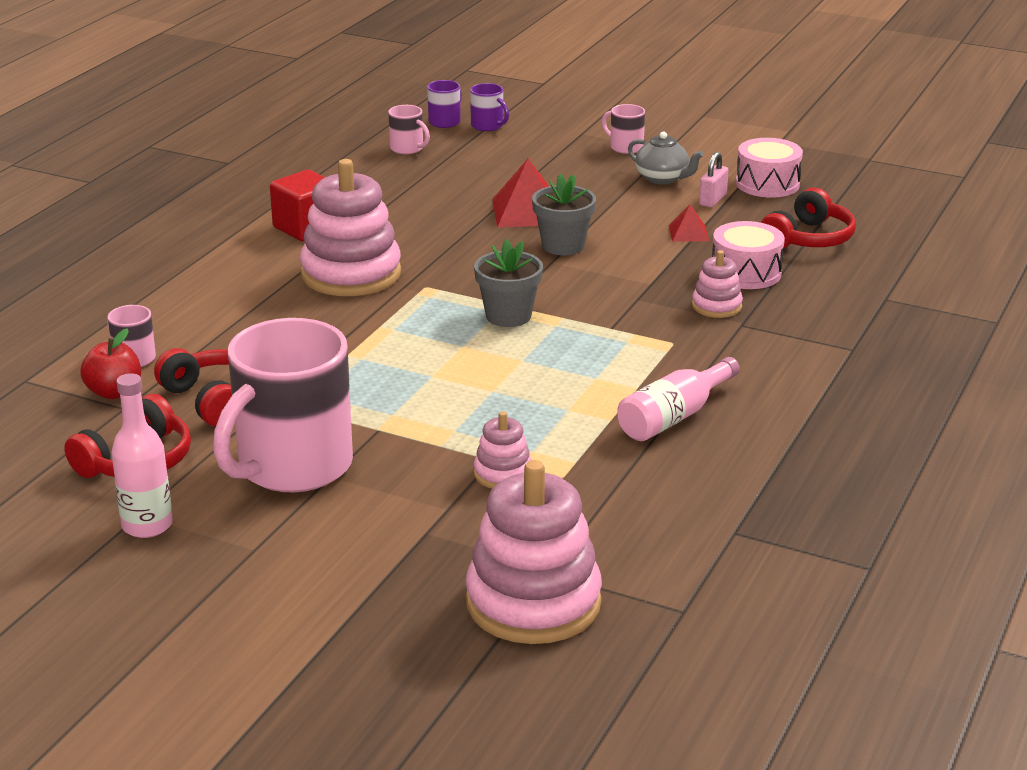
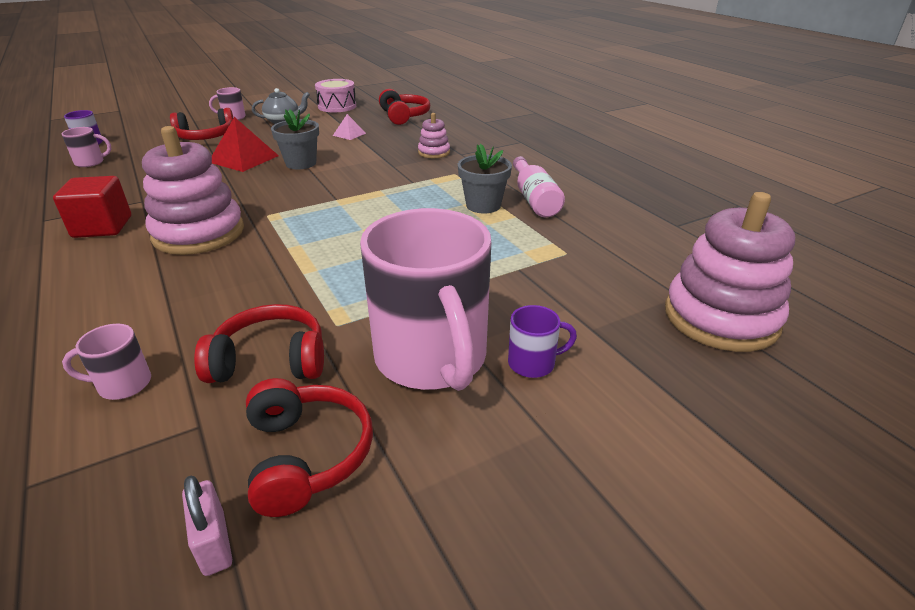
camera: 55 degrees left, 5 degrees up
(114, 392) = (161, 422): red apple -> none
(147, 525) = (437, 496): pink bottle -> none
(488, 126) = (125, 136): purple mug -> purple mug (533, 363)
(503, 474) = (542, 271): pink stacking toy -> none
(508, 316) = (350, 203): grey flower pot -> grey flower pot (483, 205)
(548, 164) = (206, 137): none -> red headphones
(688, 233) = (349, 134): red pyramid -> pink pyramid
(712, 200) = (328, 119): pink padlock -> pink padlock (214, 543)
(746, 273) = (412, 136): pink drum -> none

